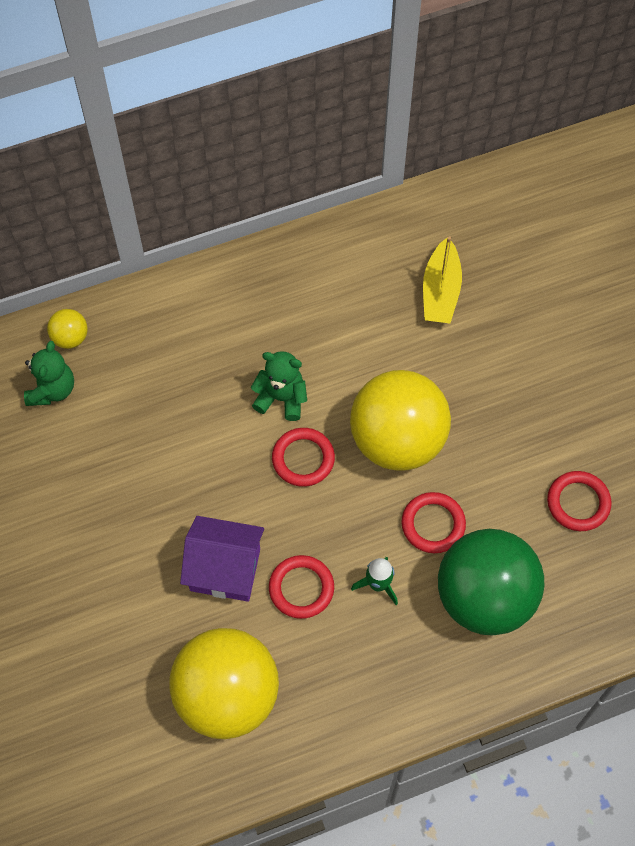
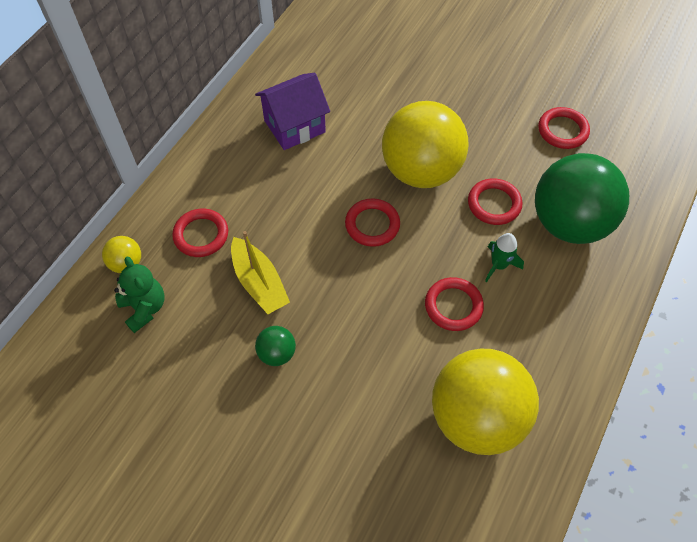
camera: 40 degrees left, 5 degrees down
(120, 512) = (277, 353): none -> green ball
(151, 357) = (201, 235): none -> red ring
(225, 569) = (390, 334): purple house -> purple house (294, 126)
(281, 398) = (320, 198): green teddy bear -> none
(440, 291) = (359, 70): yellow boat -> yellow boat (259, 283)

